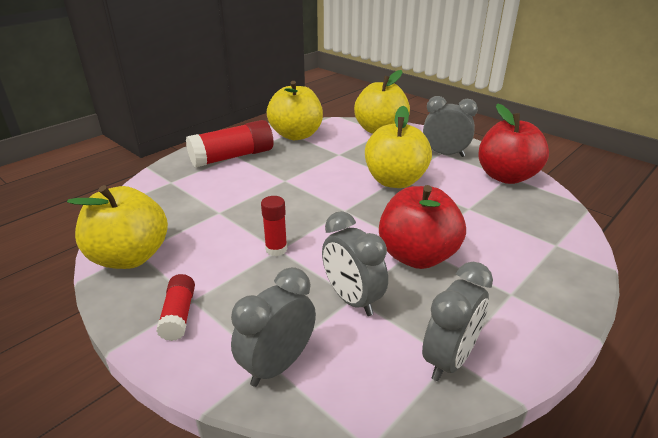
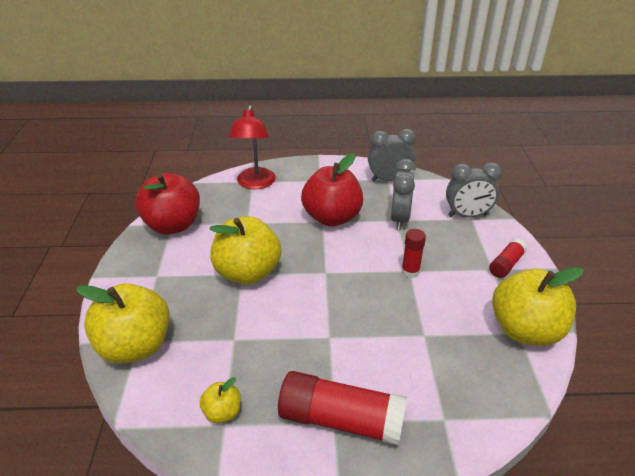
camera: 135 degrees left, 5 degrees up
(296, 135) = (222, 412): yellow apple -> yellow apple, size x0.46
(444, 154) = (158, 272): grey clock -> none
(547, 243) = (255, 184): none -> red lamp

